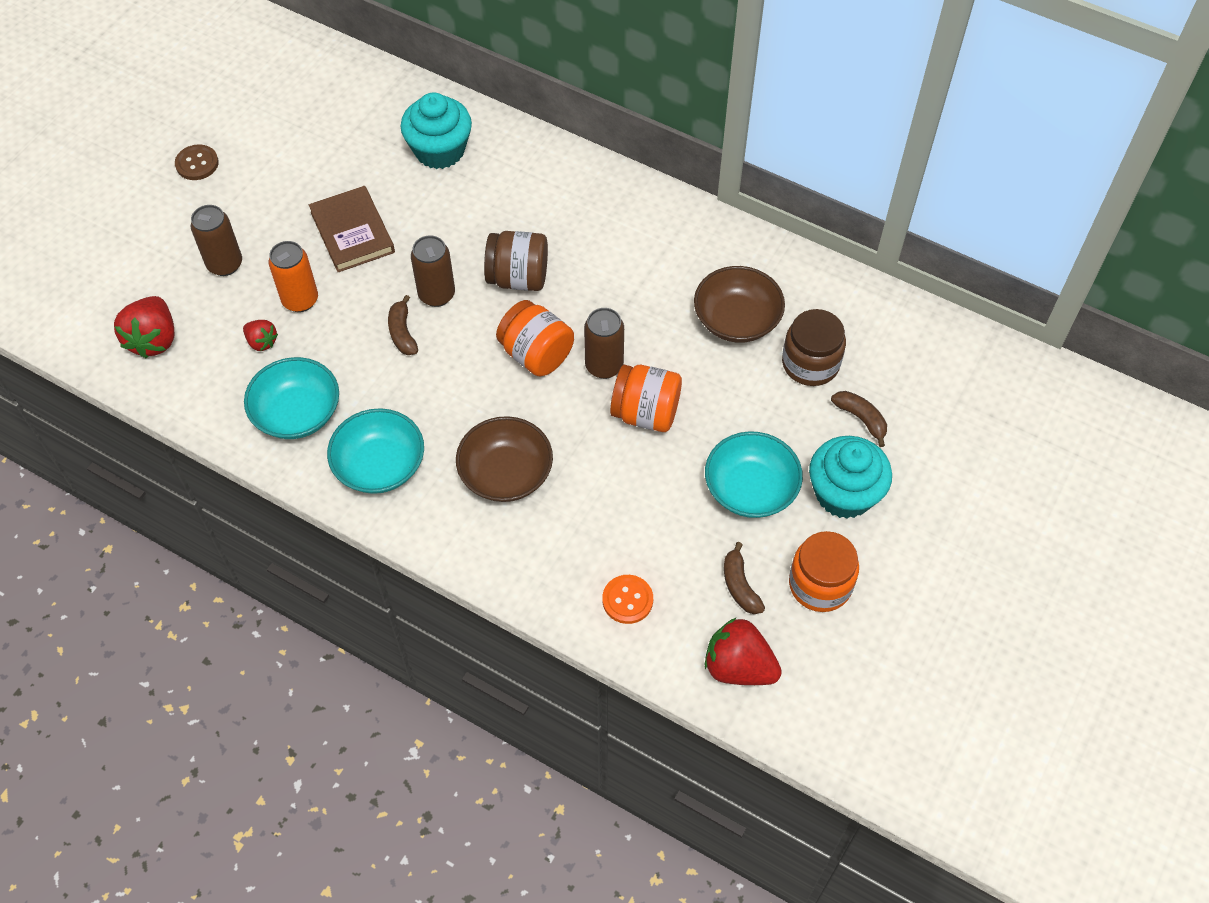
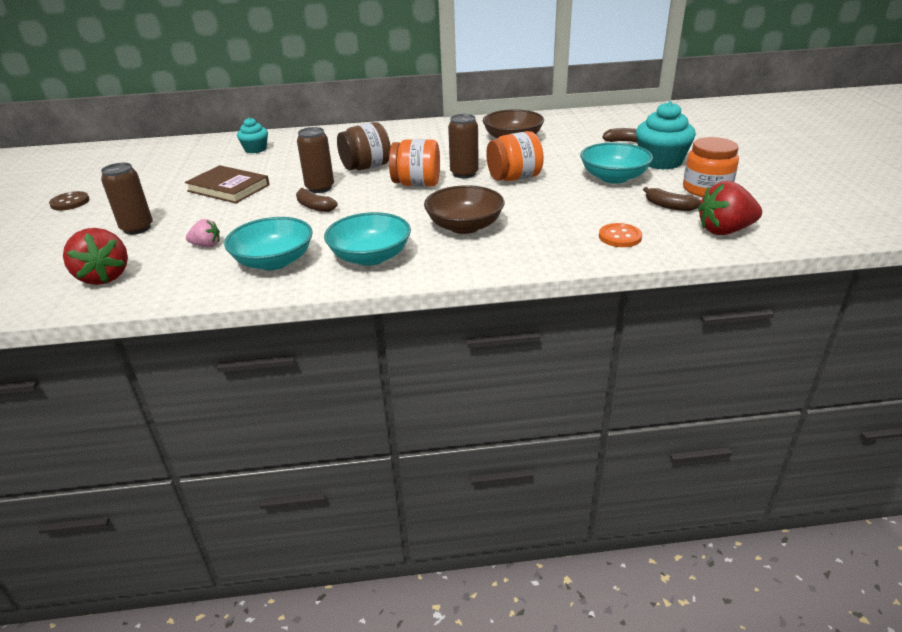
camera: 35 degrees left, 25 degrees down
(262, 342) = (206, 245): red strawberry -> pink strawberry
(300, 300) = (218, 221): orange can -> none
(439, 150) = (255, 149): turquoise cupcake -> turquoise cupcake, size x0.59
(810, 363) = (572, 137): brown jar -> none

